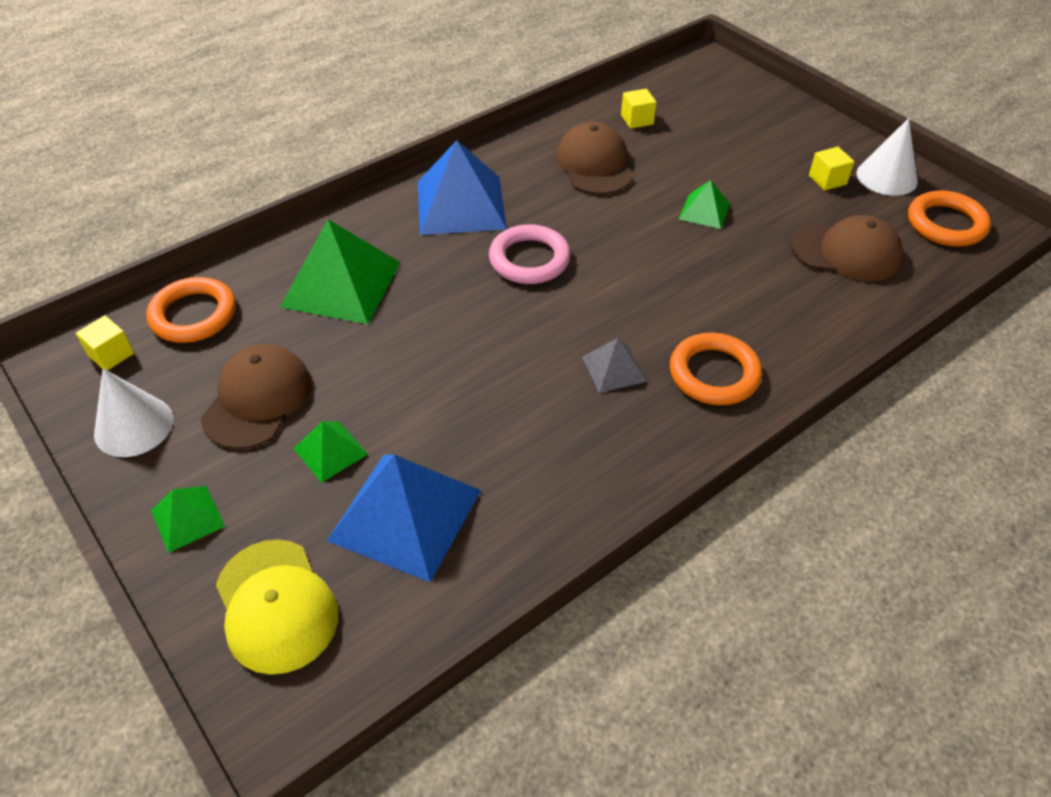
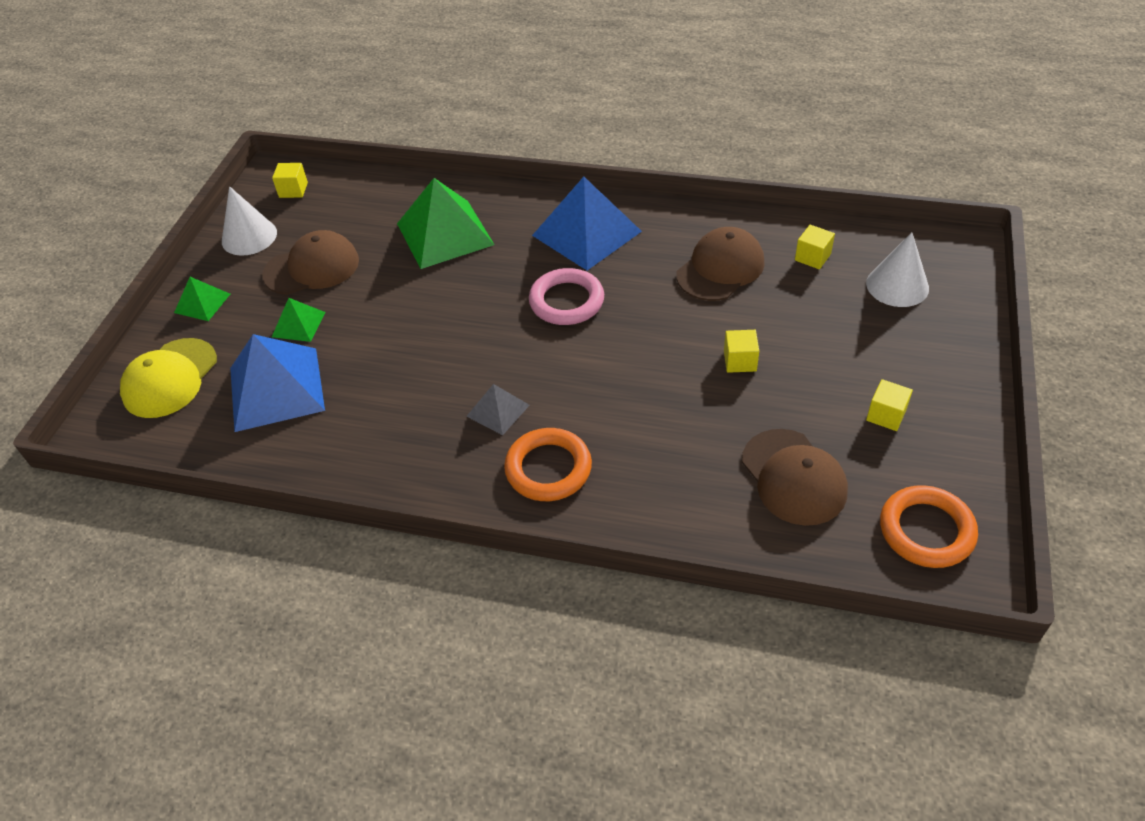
camera: 55 degrees right, 0 degrees up
(193, 315) = (354, 196): orange ring -> none
(704, 211) = (740, 361): green pyramid -> yellow cube
(886, 177) = (946, 454): white cone -> white cone (897, 285)

